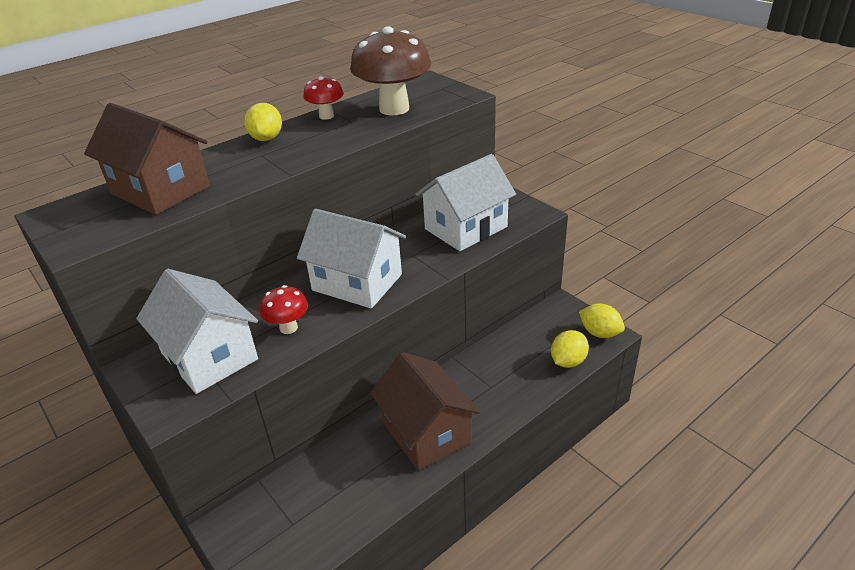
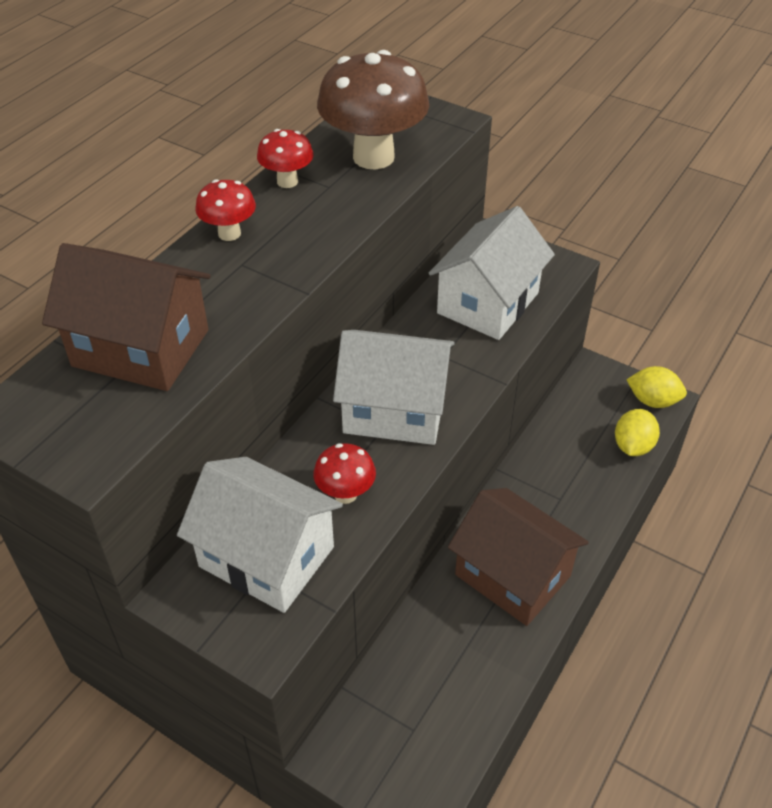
camera: 20 degrees left, 10 degrees up
(266, 138) = (229, 233): yellow lemon -> red mushroom

